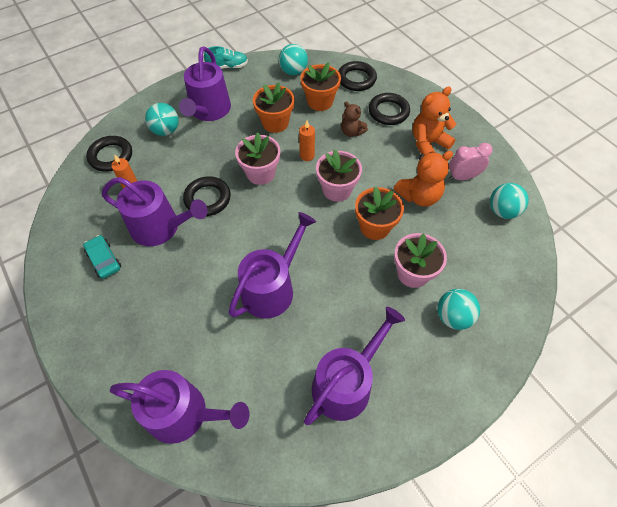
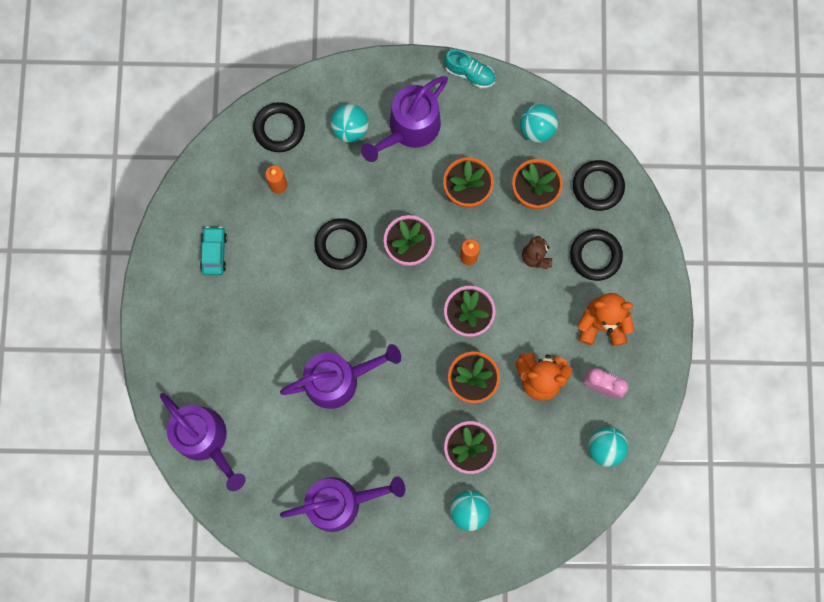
camera: 35 degrees right, 20 degrees up
(160, 227) = (280, 249): purple watering can -> none

